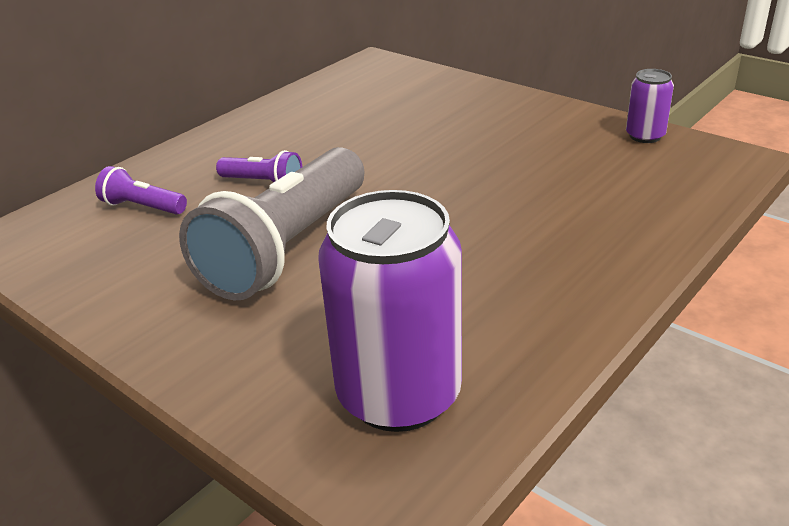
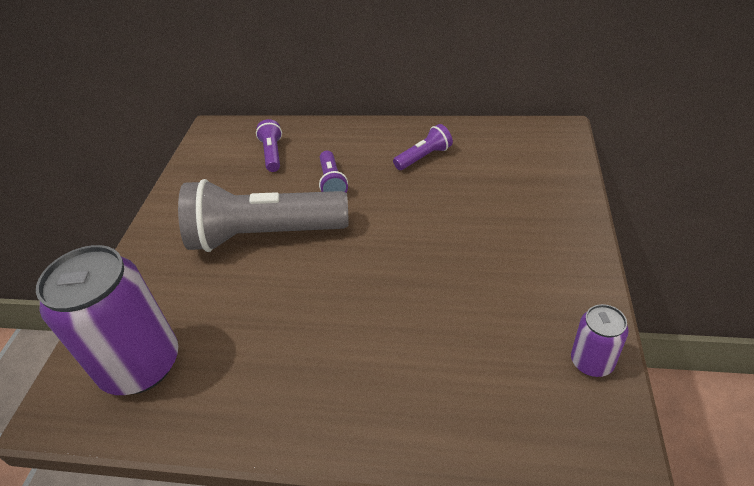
camera: 60 degrees right, 10 degrees up
(307, 124) = (424, 157): none -> purple flashlight

